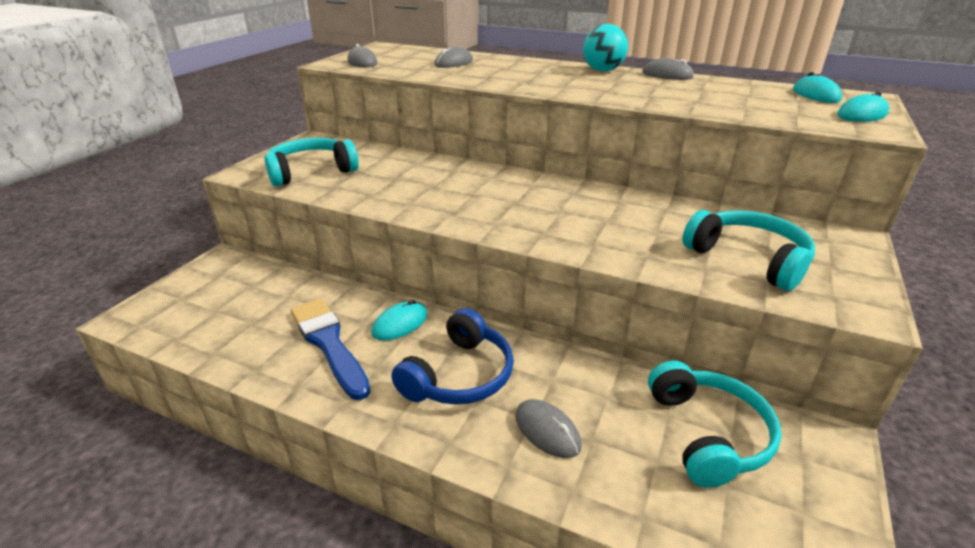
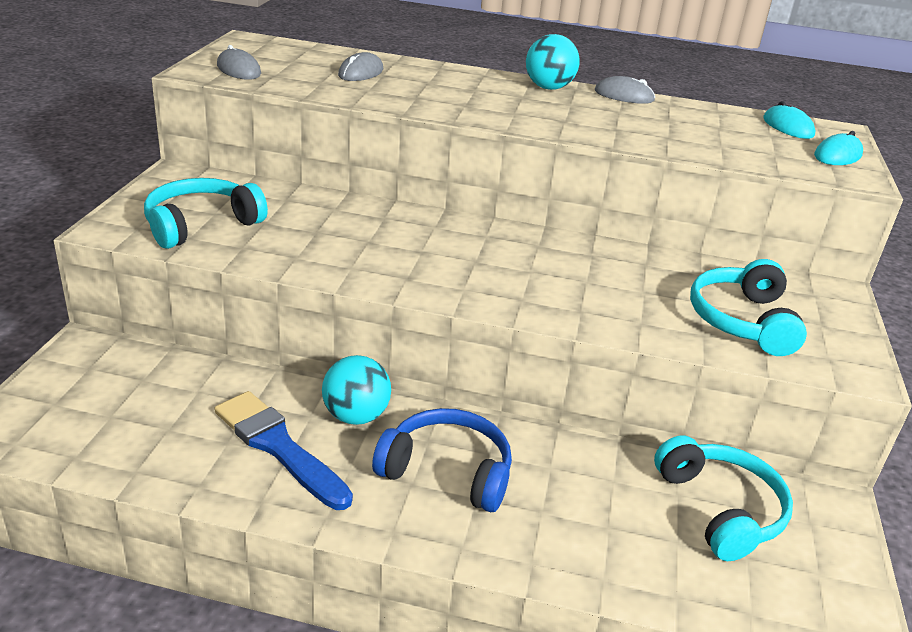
camera: 15 degrees left, 0 degrees up
(400, 324) = (356, 416): turquoise mouse -> turquoise ball
(459, 375) = (447, 471): blue headphones -> blue headphones turned 90 degrees counterclockwise
(547, 431) = (561, 522): grey mouse -> none
(748, 259) = (742, 321): turquoise headphones -> turquoise headphones turned 120 degrees counterclockwise

